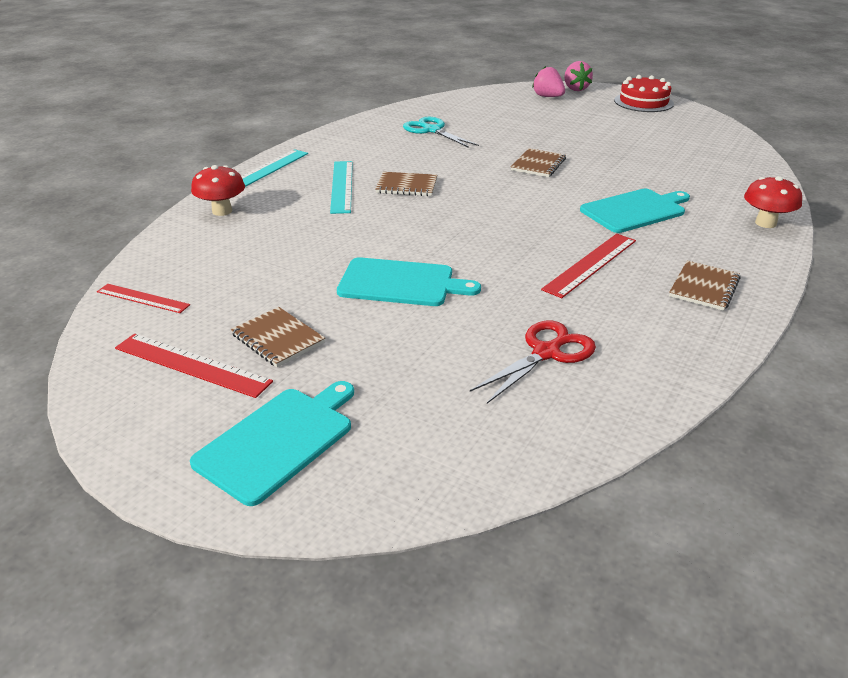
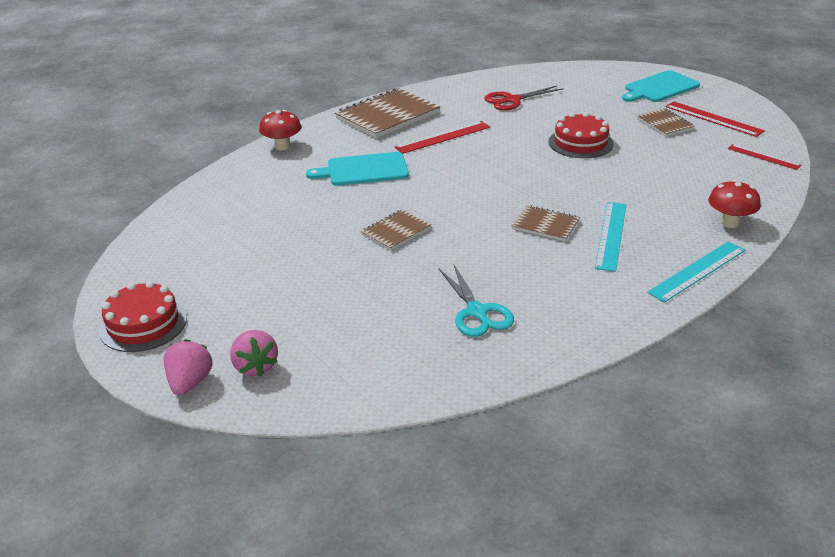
camera: 160 degrees left, 0 degrees up
(401, 283) = (580, 143): turquoise cutting board -> red cake
(704, 287) = (387, 116): brown notebook -> brown notebook, size x1.86

